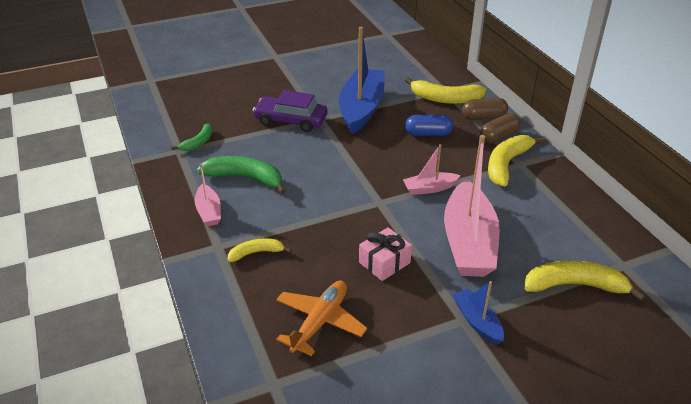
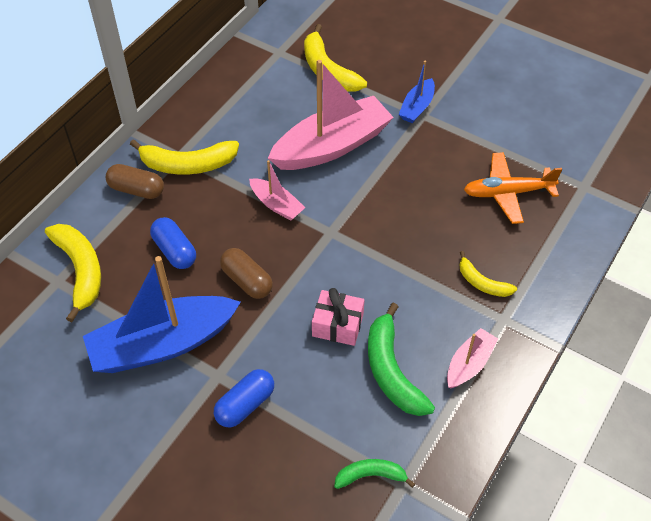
camera: 125 degrees left, 15 degrees up
(291, 120) = (245, 404): purple car -> blue capsule
(384, 262) = (407, 187): pink gift -> pink gift (338, 325)
(483, 117) = (102, 217): brown capsule -> brown capsule (247, 281)

